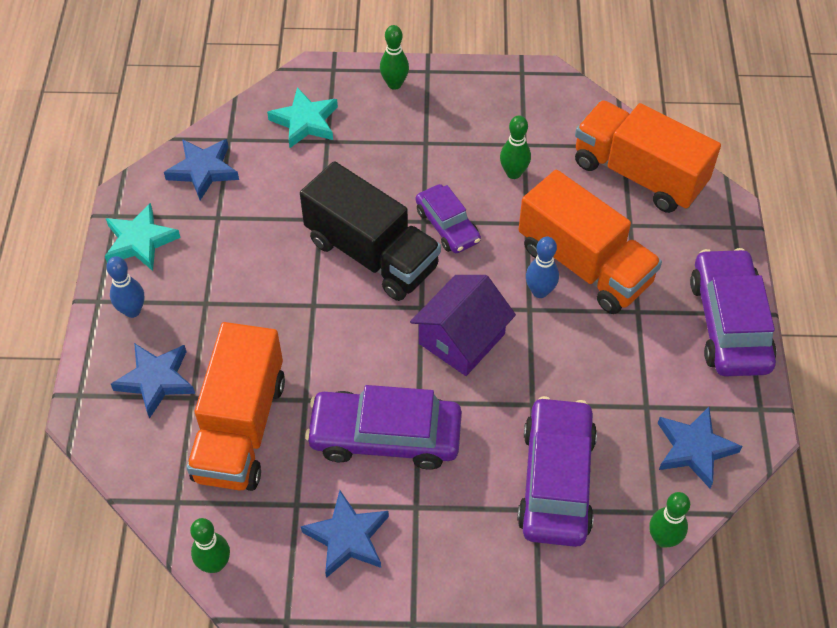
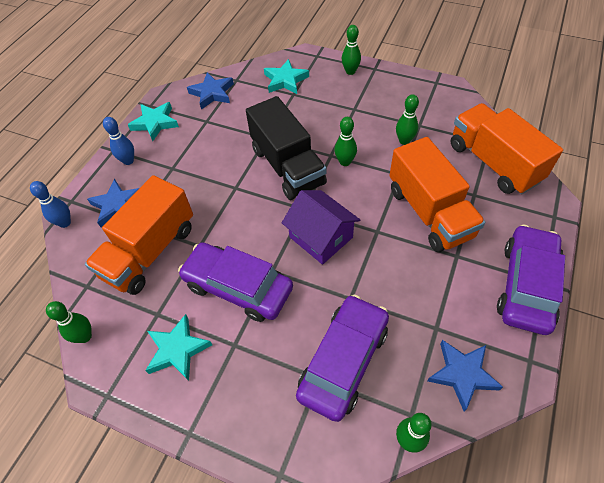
camera: 25 degrees right, 0 degrees up
(347, 537) = (177, 350): blue star -> turquoise star
(447, 226) = (345, 162): purple car -> green bowling pin
(461, 339) = (321, 237): purple house -> purple house turned 75 degrees clockwise
(540, 291) = (389, 221): blue bowling pin -> blue bowling pin (65, 223)

